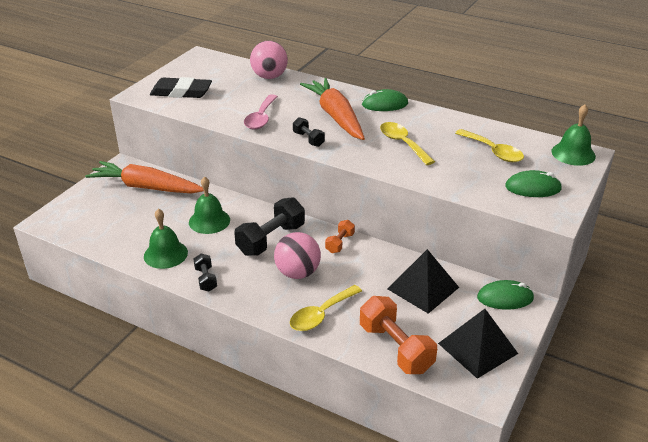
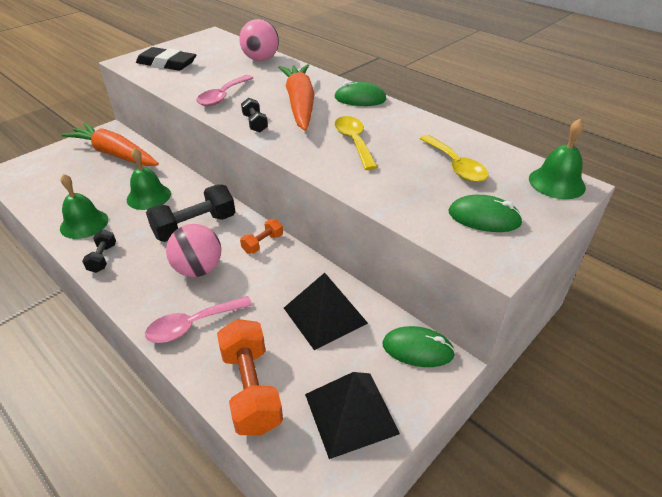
camera: 15 degrees right, 5 degrees up
(321, 315) = (192, 325): yellow spoon -> pink spoon

